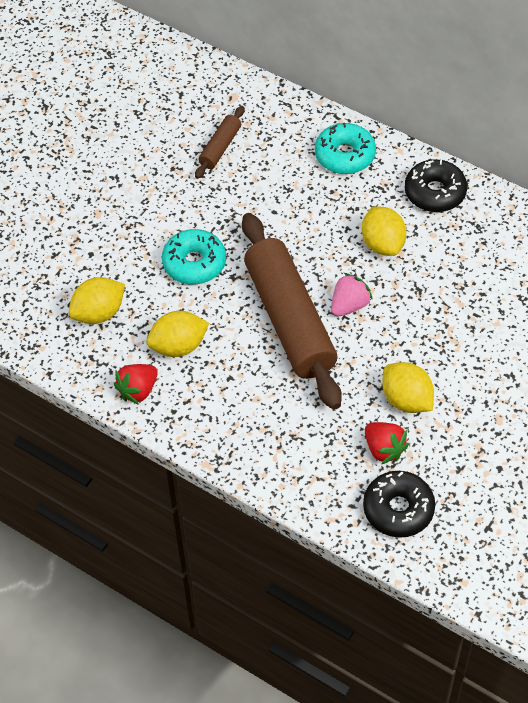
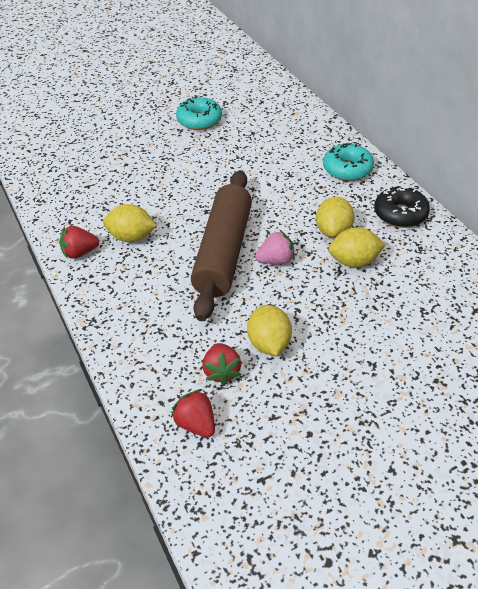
camera: 30 degrees right, 10 degrees down
(99, 313) = (99, 198): yellow lemon -> yellow lemon (354, 262)
(194, 263) = (187, 193): turquoise donut -> turquoise donut (199, 120)
(220, 147) = (262, 136): brown rolling pin -> none
(398, 509) = (196, 424): black donut -> red strawberry

